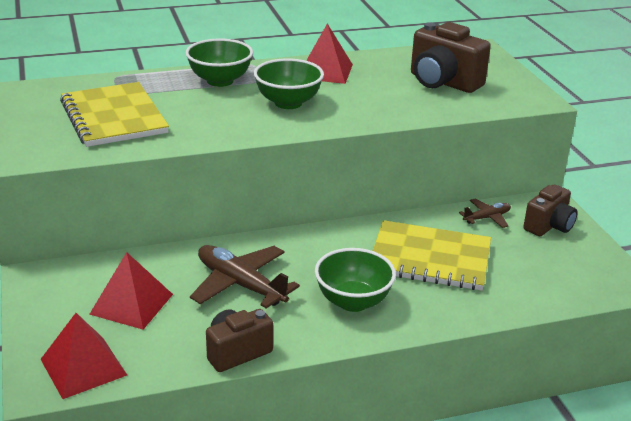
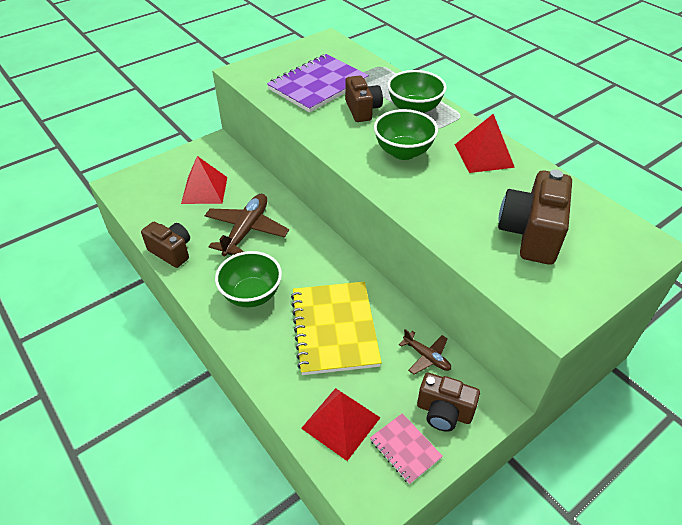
camera: 70 degrees right, 15 degrees up
(83, 367) = (138, 193): red pyramid -> red pyramid (341, 422)
(114, 117) = (318, 85): yellow notebook -> purple notebook
(193, 105) = (362, 110): none -> brown camera
(580, 255) = (405, 449): none -> pink notebook

